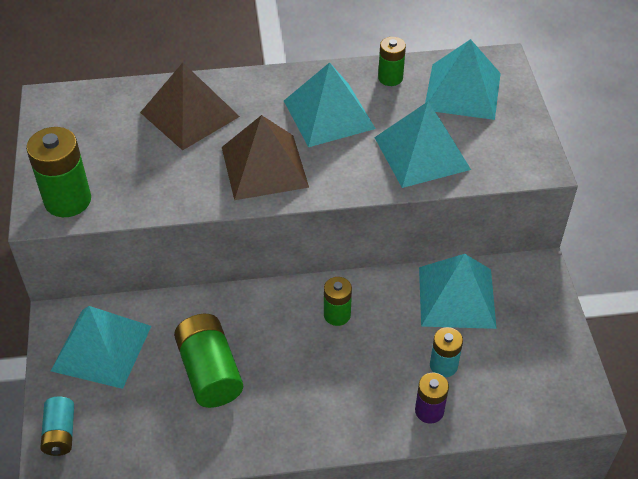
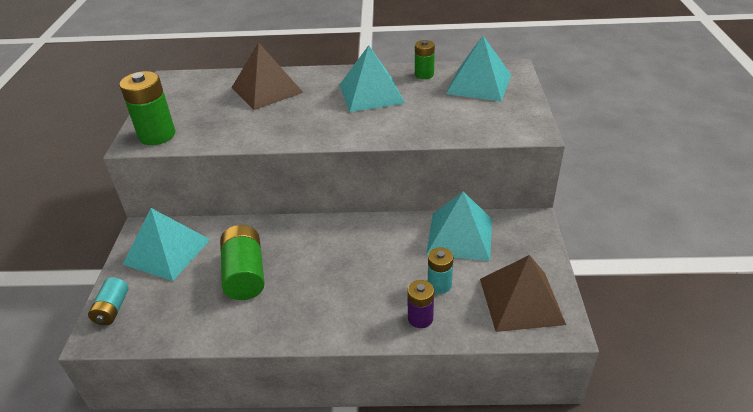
camera: 10 degrees right, 10 degrees down
(264, 167) = (312, 122): brown pyramid -> brown pyramid (521, 301)
(337, 315) = (358, 242): green battery -> none
(422, 153) = (438, 119): turquoise pyramid -> none

